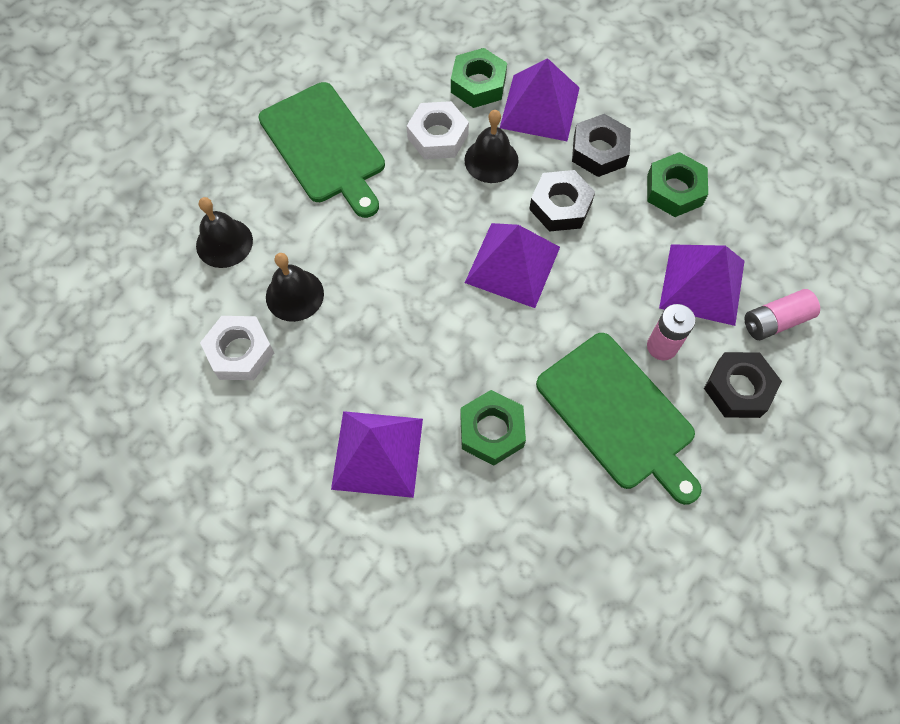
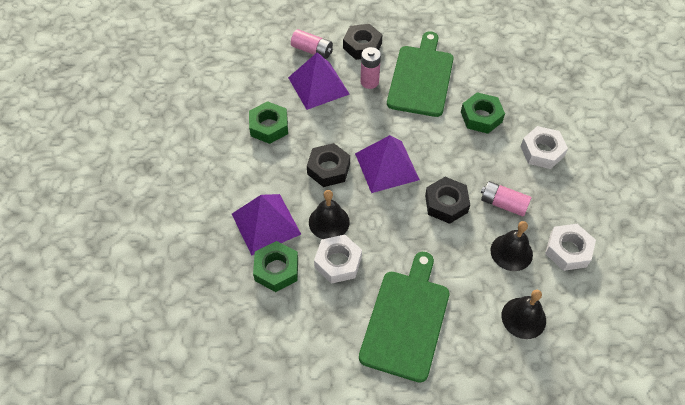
camera: 130 degrees left, 10 degrees down
(354, 340) = (503, 204): none -> pink battery
(377, 453) = (542, 151): purple pyramid -> white nut
(599, 151) = (273, 174): black nut -> black nut (446, 203)

